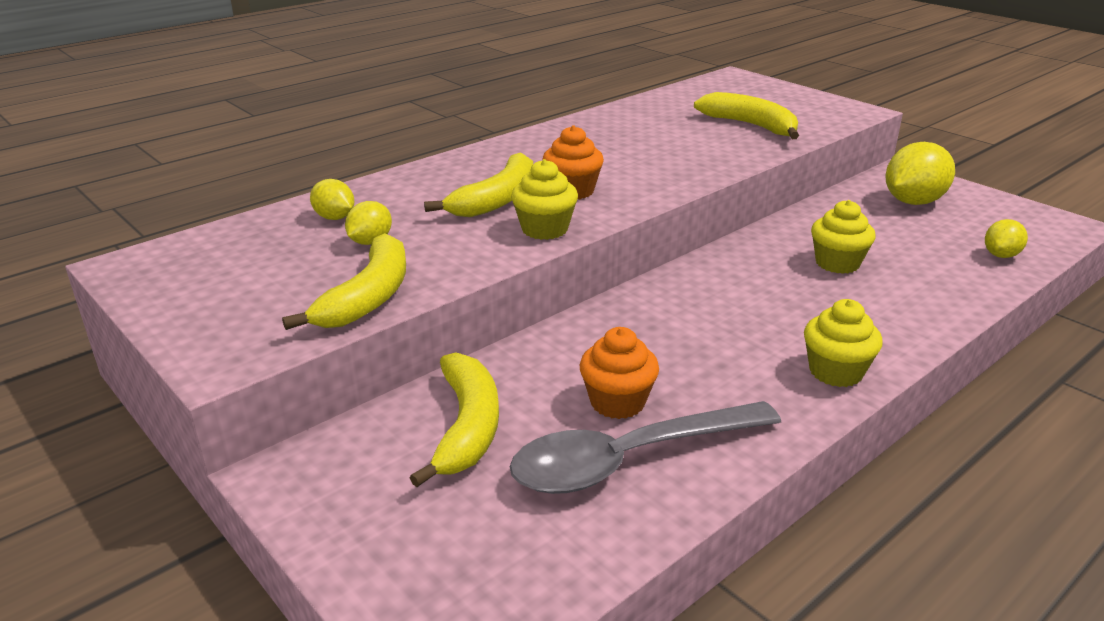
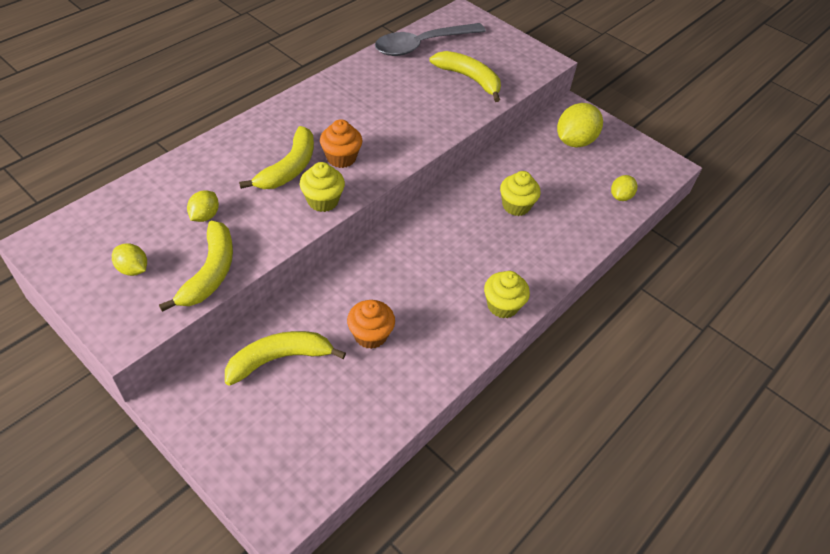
camera: 10 degrees left, 20 degrees up
(334, 218) = (176, 189): yellow lemon -> yellow lemon (133, 269)
(467, 427) = (280, 359): yellow banana -> yellow banana turned 105 degrees counterclockwise
(630, 459) = (377, 380): grey spoon -> grey spoon (422, 45)

